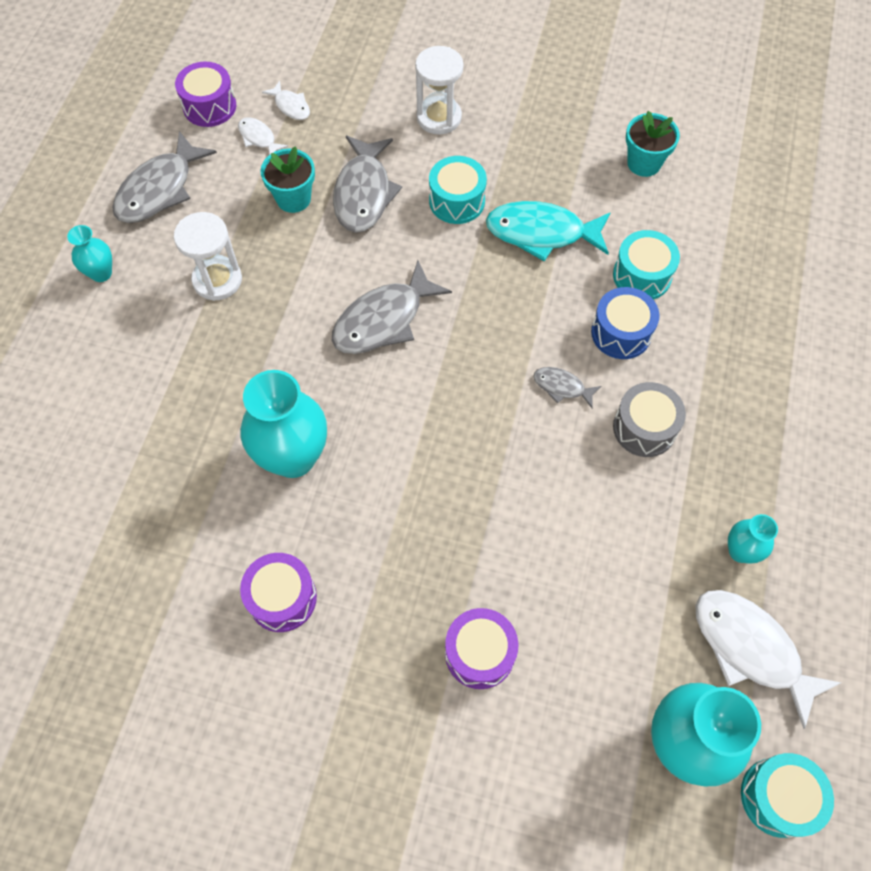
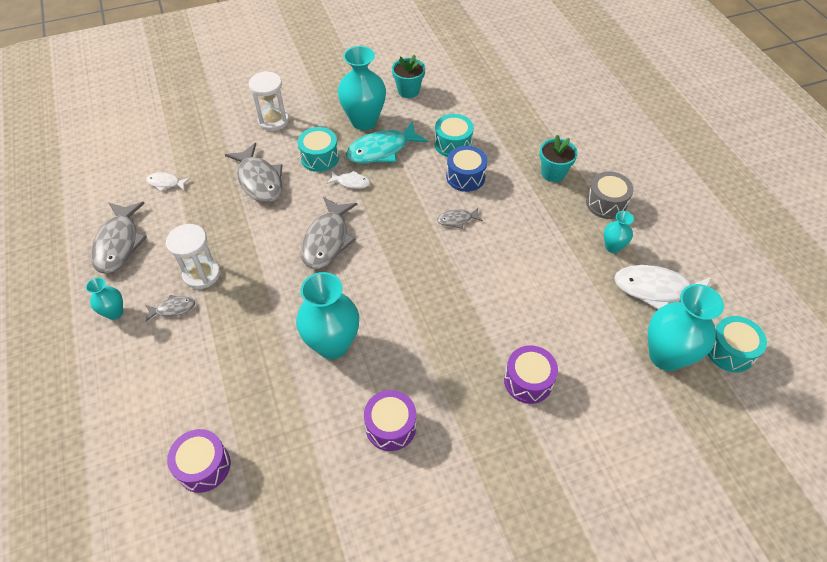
camera: 35 degrees left, 10 degrees down
(160, 305) = (173, 309): none -> grey fish
(209, 106) = (117, 181): purple drum -> purple drum (203, 466)
(291, 106) = (173, 156): white fish -> white fish (351, 182)
(293, 198) = (216, 205): turquoise flower pot -> turquoise flower pot (553, 173)
(550, 178) = (364, 121): none -> turquoise vase
(644, 428) = (516, 216): grey drum -> grey drum (606, 203)

